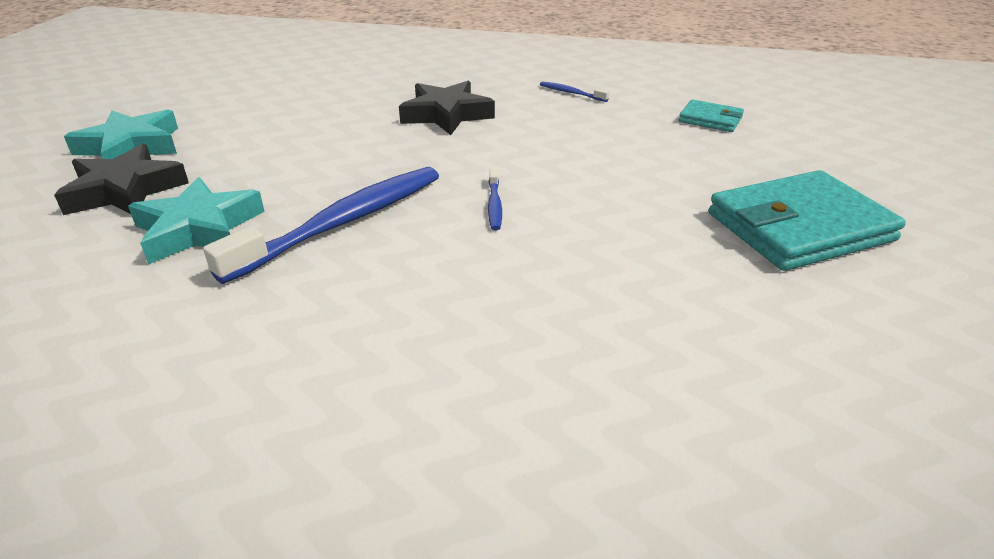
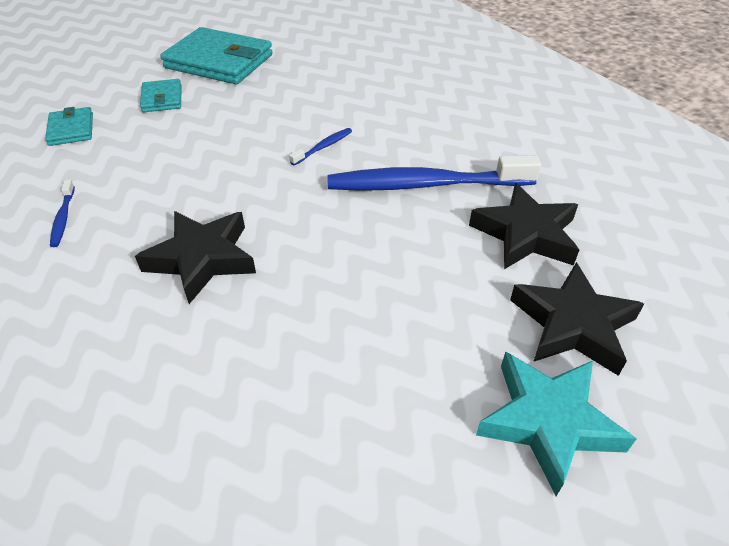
camera: 135 degrees left, 10 degrees up
(198, 229) = (525, 234): turquoise star -> black star
(725, 167) = (162, 99): none -> turquoise wallet

